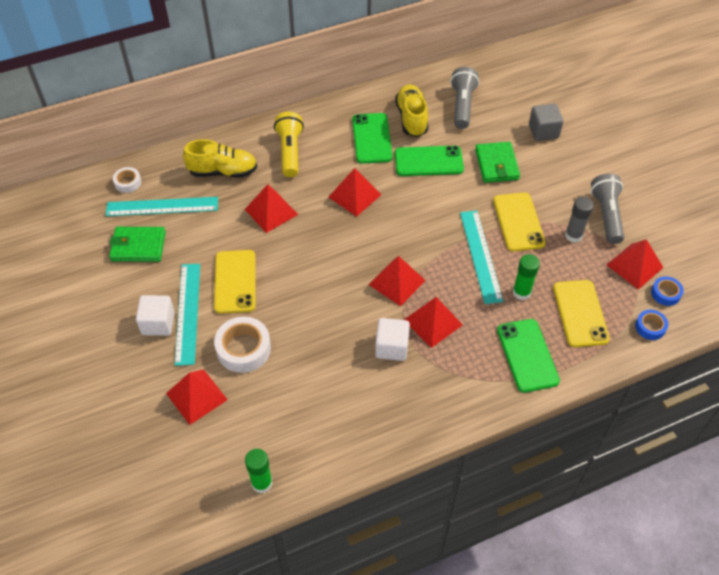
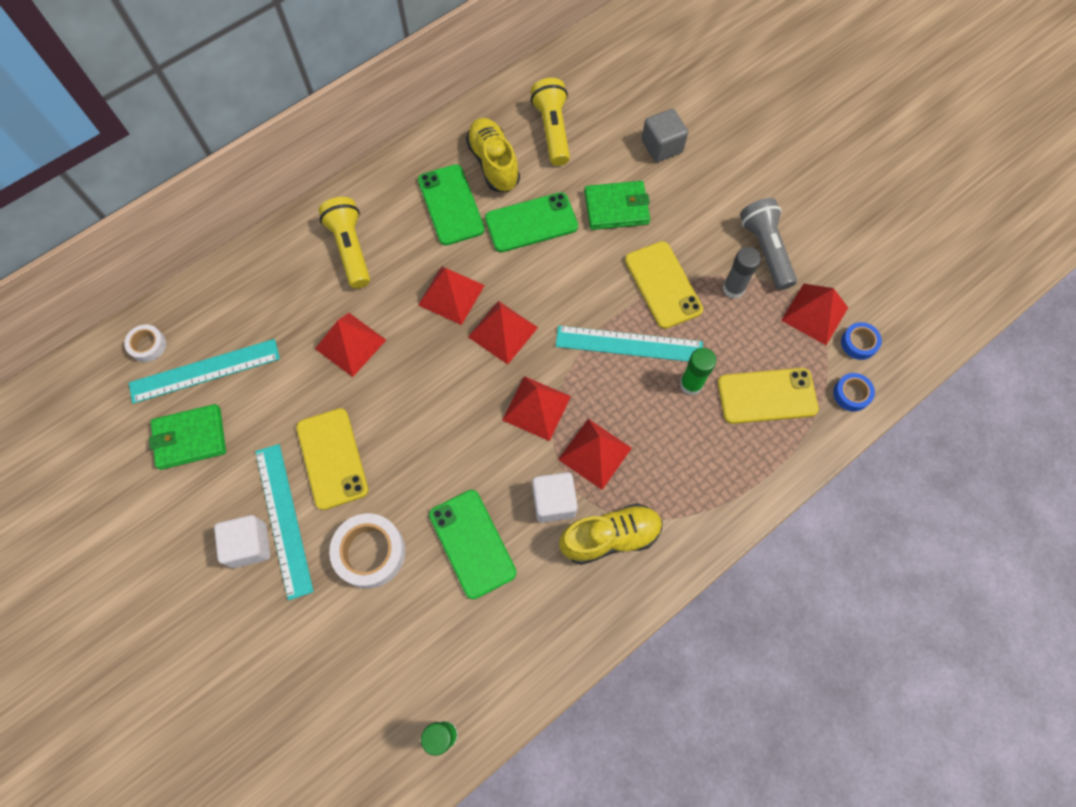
camera: 15 degrees left, 15 degrees up
(196, 396) = (329, 636): red pyramid -> red pyramid (503, 332)
(223, 171) = (271, 299): yellow shoe -> yellow shoe (610, 537)
(462, 106) = (552, 130): grey flashlight -> yellow flashlight
(480, 255) = (629, 344): turquoise ruler -> turquoise ruler turned 60 degrees counterclockwise
(496, 164) = (616, 208): green wallet -> green wallet turned 75 degrees counterclockwise
(527, 355) = (718, 470): green phone -> green phone (472, 543)
(580, 313) = (767, 396): yellow phone -> yellow phone turned 75 degrees counterclockwise

